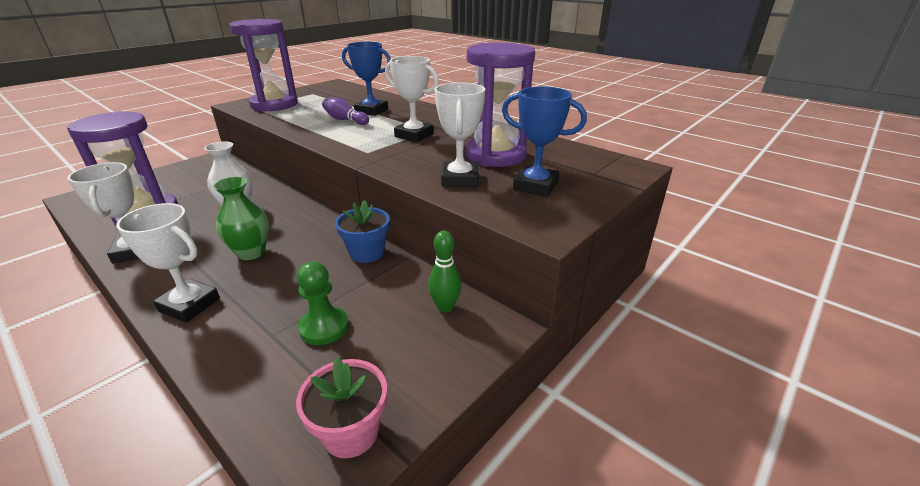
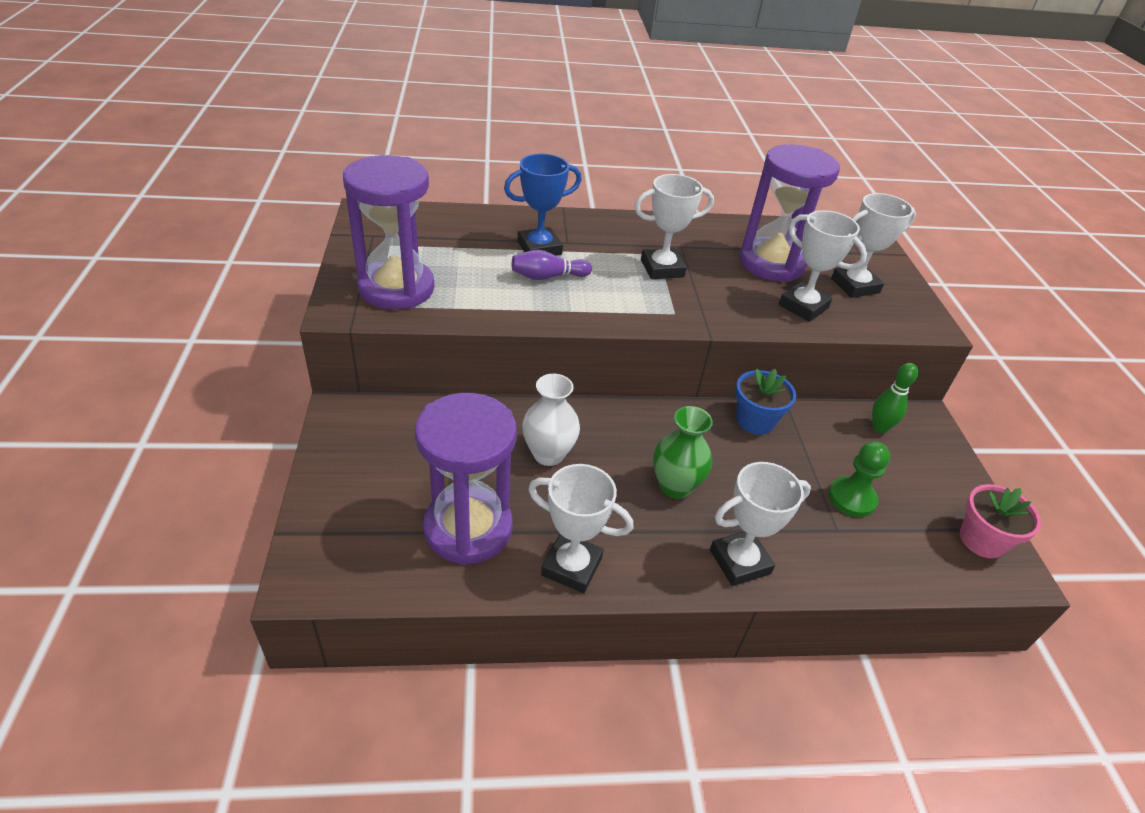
camera: 50 degrees left, 10 degrees up
(535, 186) = (855, 286): blue trophy -> white trophy

